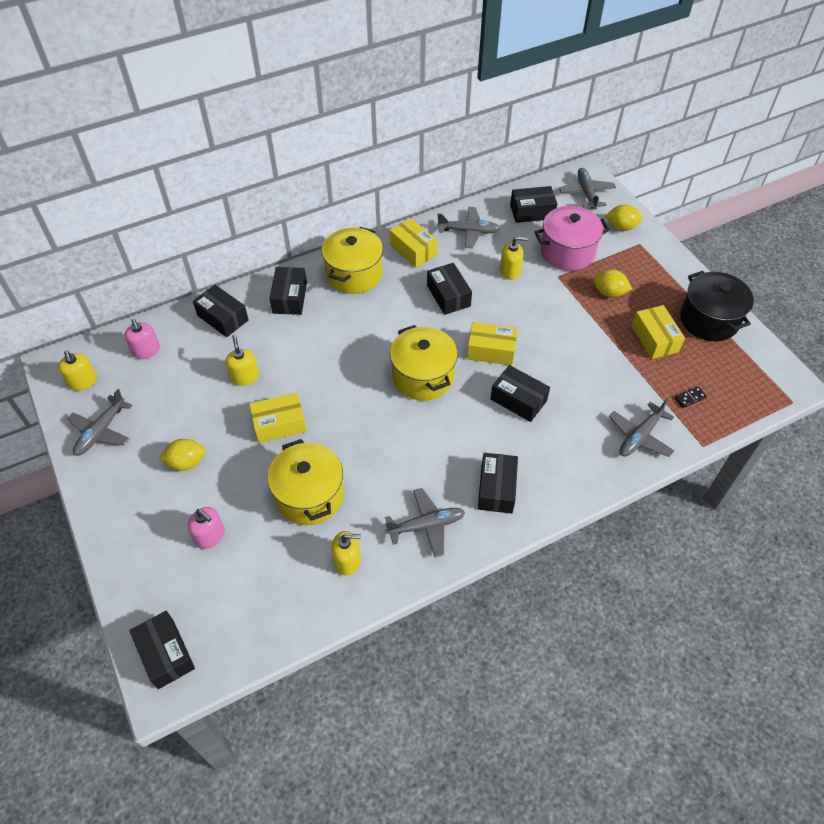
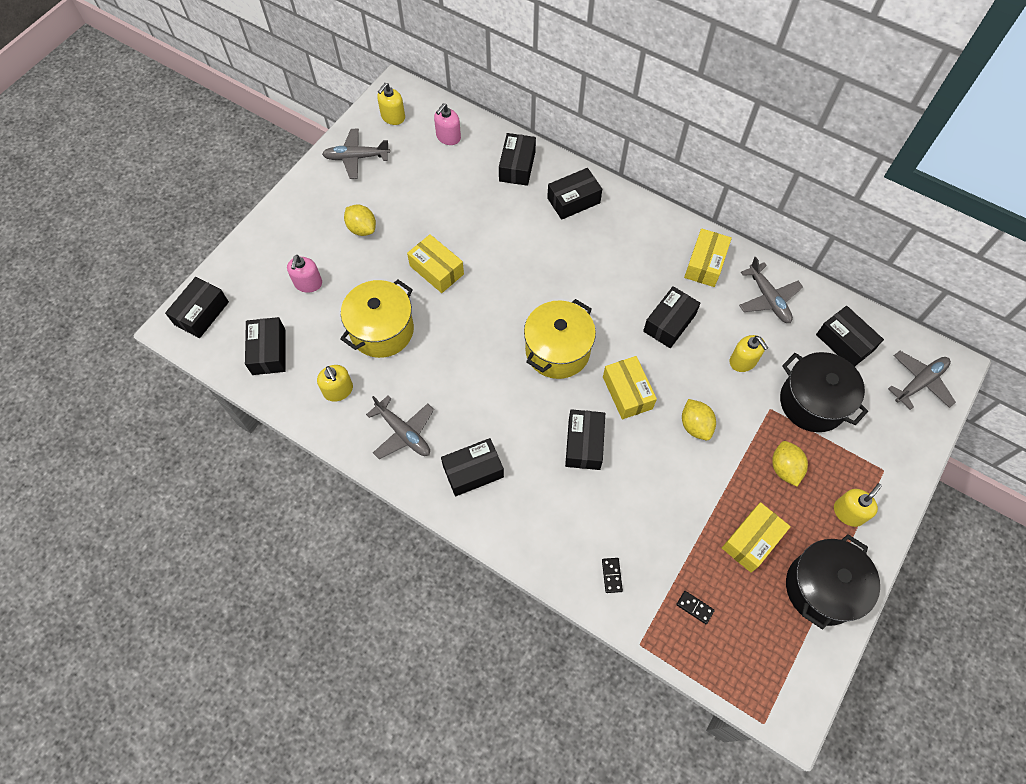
camera: 60 degrees right, 10 degrees up
(245, 377) = (467, 218): yellow soap dispenser -> yellow soap dispenser (848, 512)
(261, 605) = (269, 351): none -> black box
(354, 274) = (637, 233): yellow pot -> none
(567, 252) = (812, 402): pink pot -> black pot
(621, 227) = (894, 440): yellow lemon -> yellow lemon (695, 425)
(639, 436) = (612, 575): grey plane -> black domino

